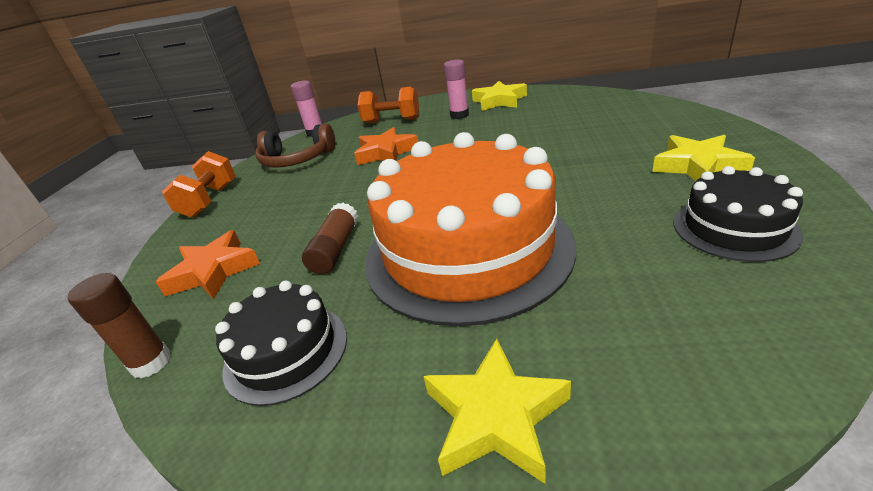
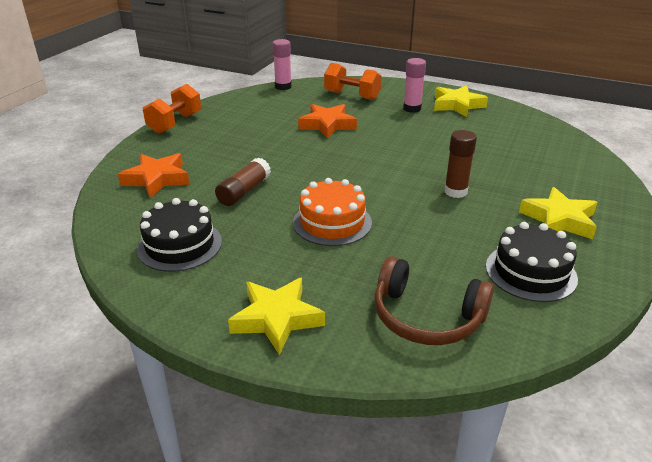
camera: 15 degrees right, 0 degrees up
(151, 363) = (100, 224): brown glue stick -> brown glue stick (455, 192)
(296, 160) = (255, 108): brown headphones -> brown headphones (426, 317)
(467, 250) = (332, 222): orange cake -> orange cake, size x0.49

